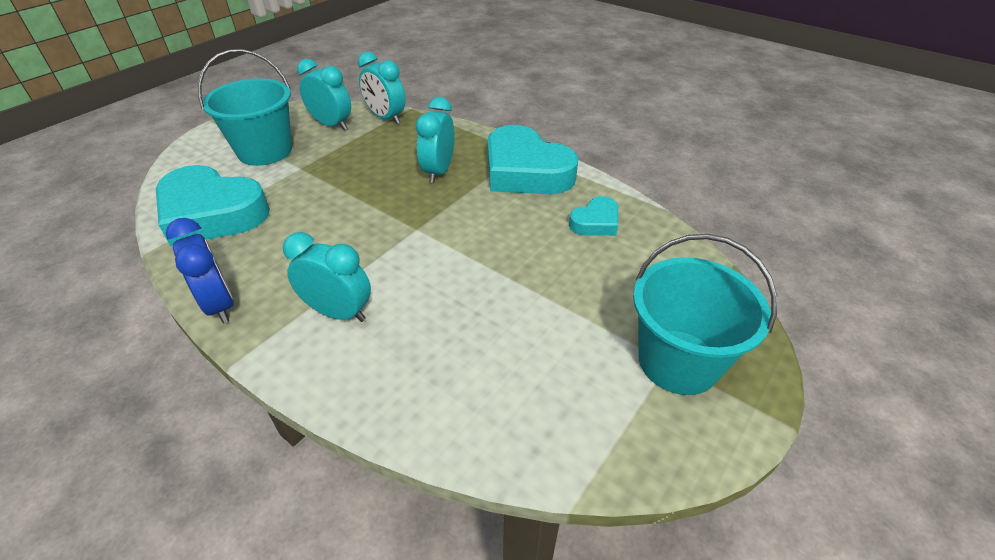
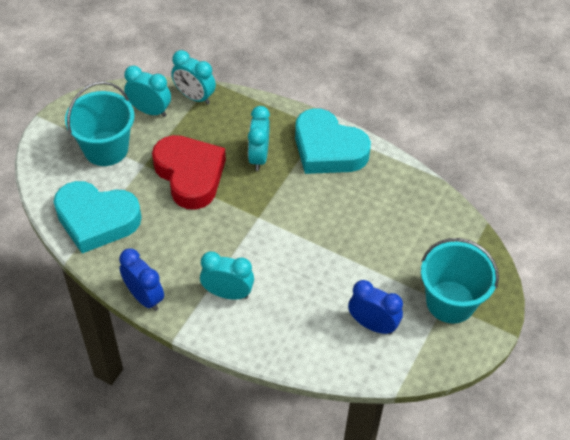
camera: 10 degrees left, 10 degrees up
(349, 181) = (190, 175): none -> red heart
(547, 381) = (372, 324): none -> blue clock
(595, 222) = (389, 196): turquoise heart -> none

